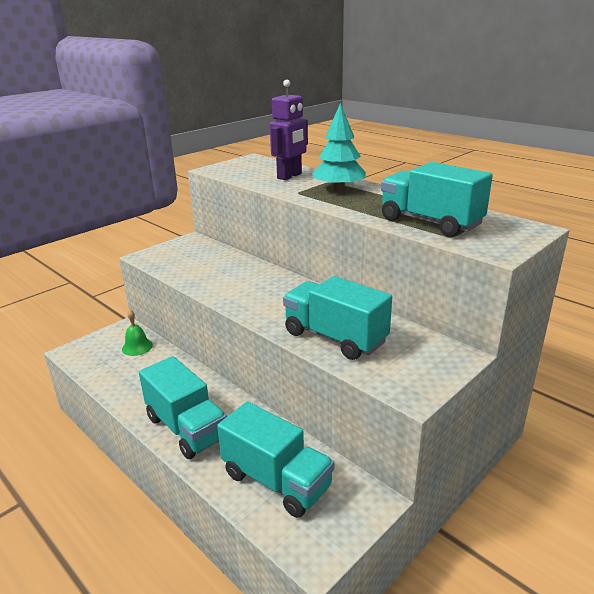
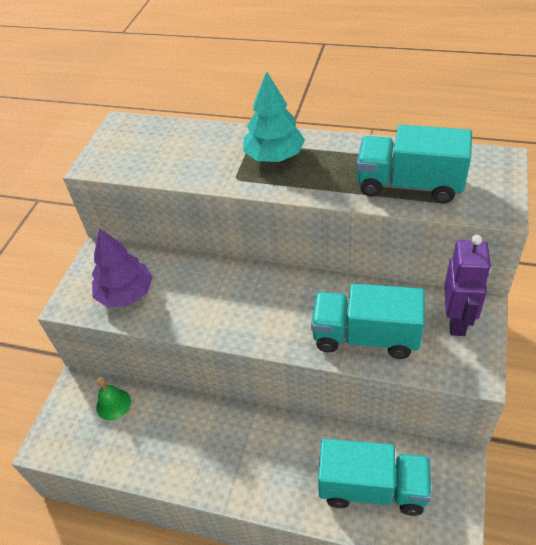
camera: 25 degrees left, 20 degrees up
(185, 262) = (126, 294): none -> purple tree
(187, 428) = (251, 476): turquoise truck -> none
(290, 176) = (199, 148): purple robot -> purple robot (457, 321)

